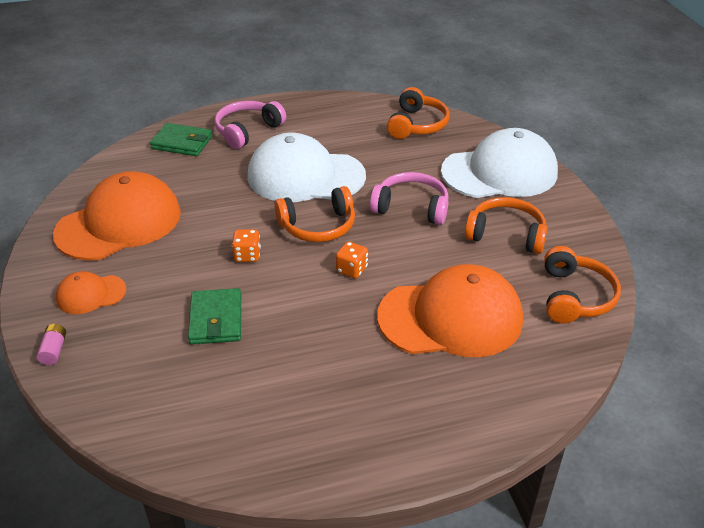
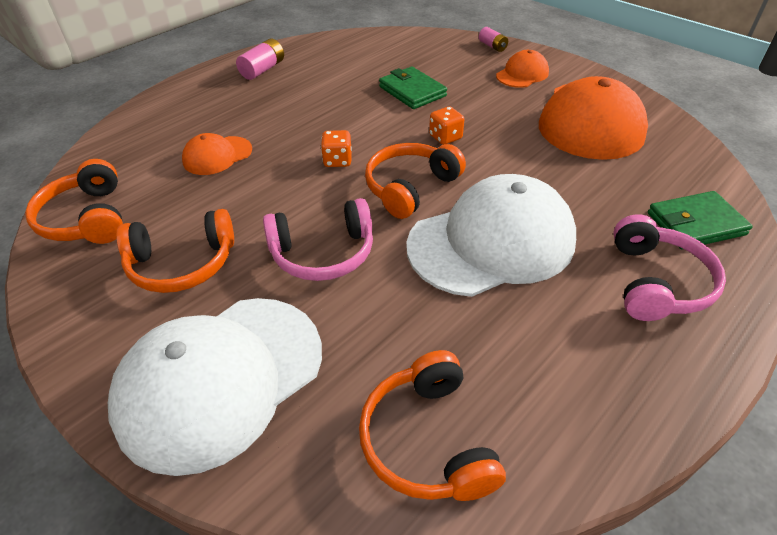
camera: 150 degrees right, 5 degrees up
(342, 437) = (262, 70): none -> pink battery
(450, 318) = (217, 156): orange cap -> orange cap, size x0.48

